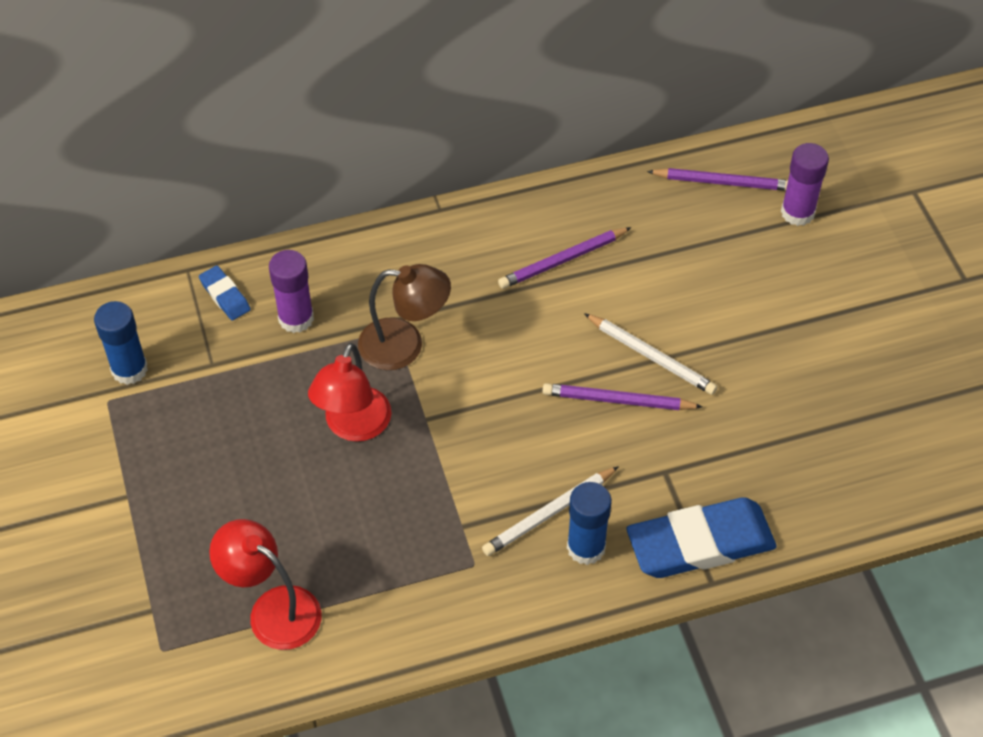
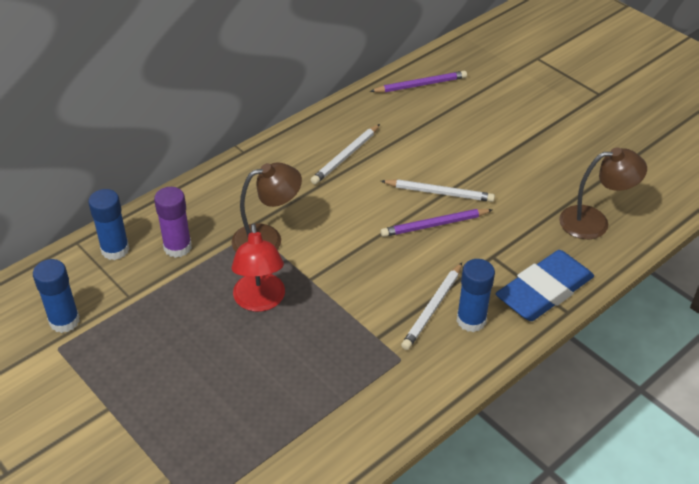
camera: 25 degrees left, 10 degrees down
(225, 296) = (115, 250): blue eraser -> blue glue stick
(273, 609) = (269, 445): red lamp -> none
(562, 260) = (346, 156): purple pencil -> white pencil
(797, 212) = (477, 88): purple glue stick -> none
(828, 472) = (594, 222): none -> brown lamp

